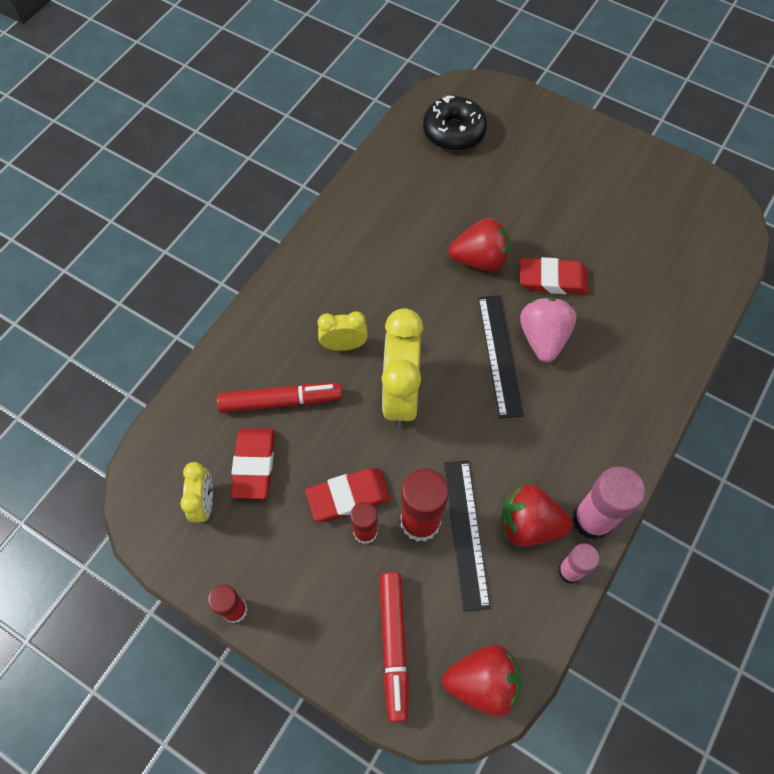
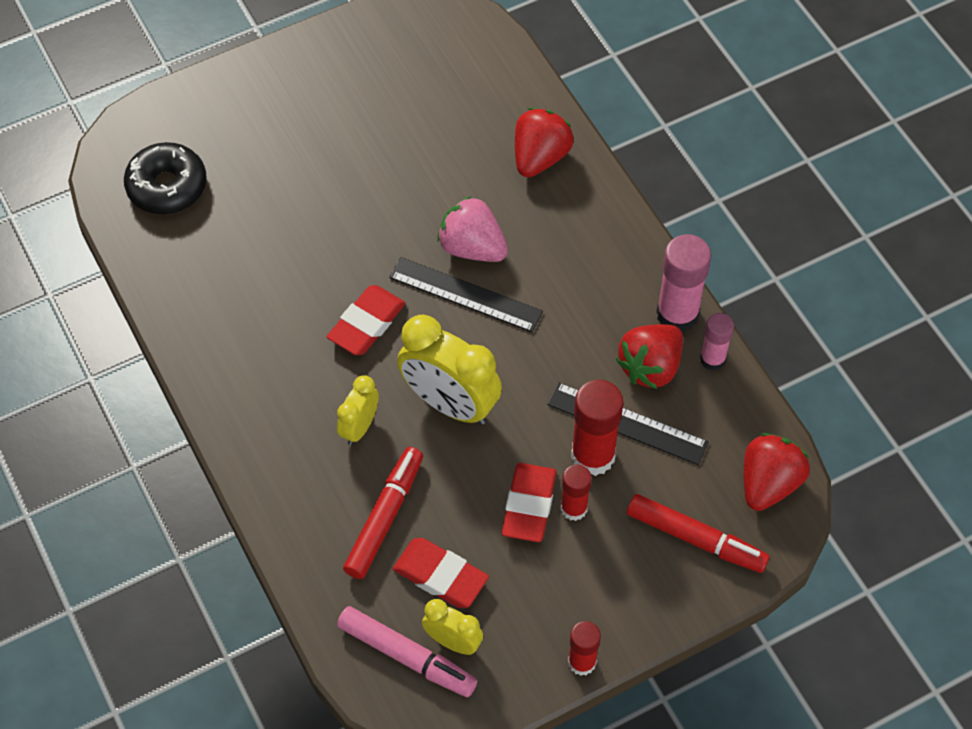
camera: 60 degrees left, 5 degrees down
(176, 477) = (407, 656): none -> pink marker
(480, 259) = (346, 251): red strawberry -> red strawberry (540, 157)
(552, 279) = (414, 202): red eraser -> red eraser (366, 324)

